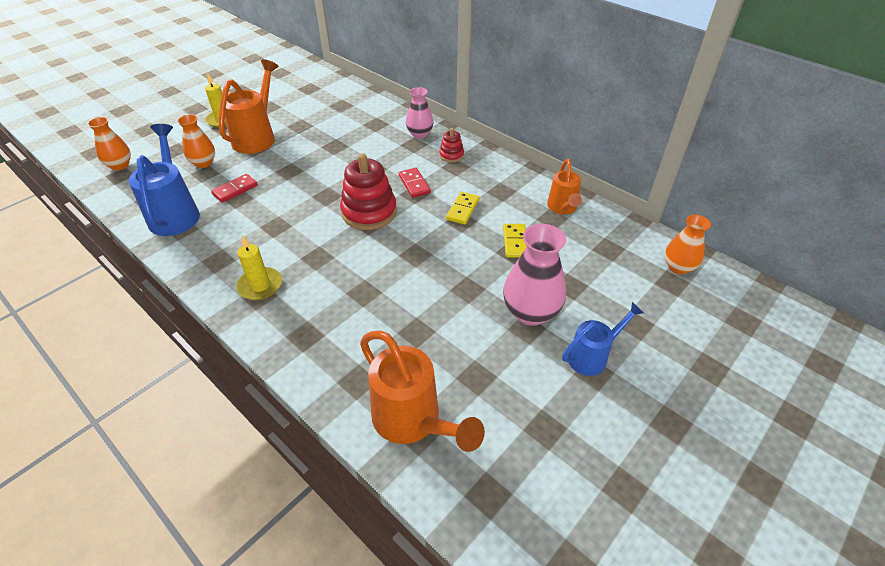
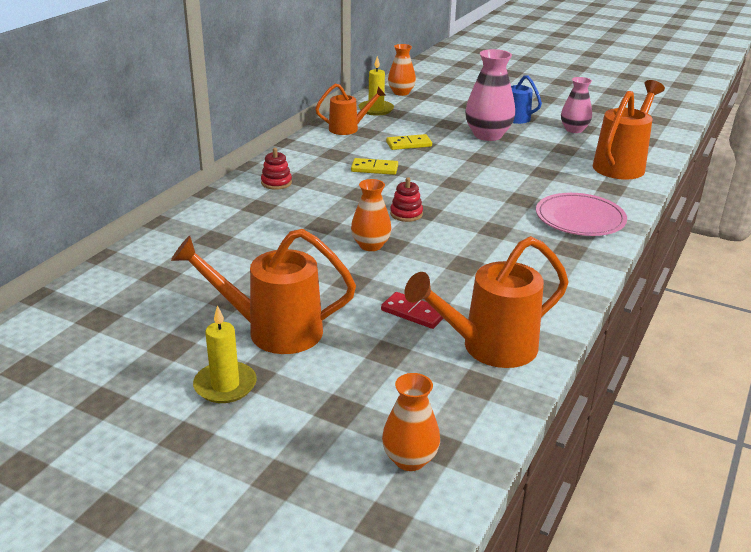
camera: 105 degrees left, 15 degrees down
(175, 213) = (490, 348): blue watering can -> orange watering can
(203, 163) = (363, 362): orange vase -> orange vase (370, 245)
(260, 286) = (557, 251): yellow candle -> yellow candle (376, 109)
(305, 324) = (580, 218): none -> pink plate
(369, 212) = (406, 214): red stacking toy -> red stacking toy, size x0.50
(414, 184) = (343, 196): red domino -> none
(420, 134) = (233, 206): pink vase -> pink vase (574, 129)

